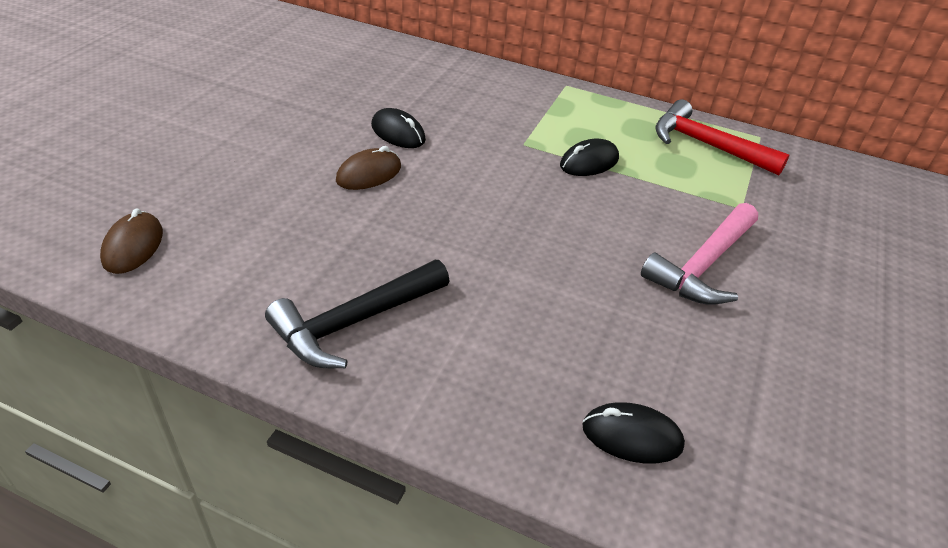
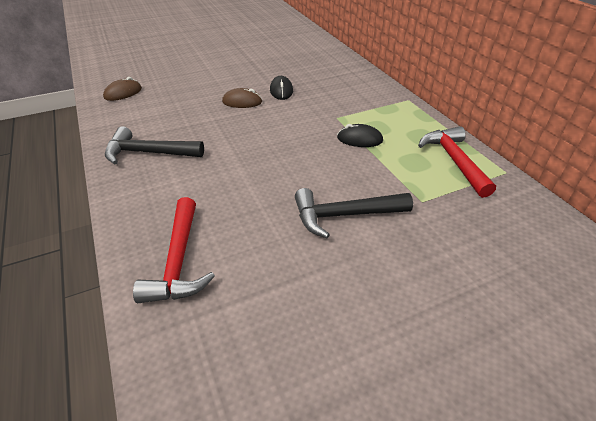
camera: 45 degrees right, 0 degrees up
(632, 436) = (179, 261): black mouse -> red hammer
(703, 266) = (344, 215): pink hammer -> black hammer

